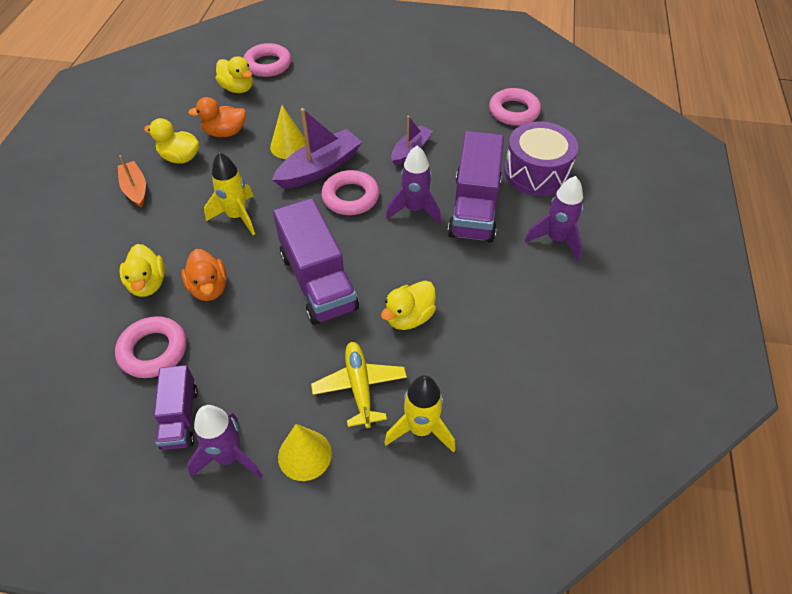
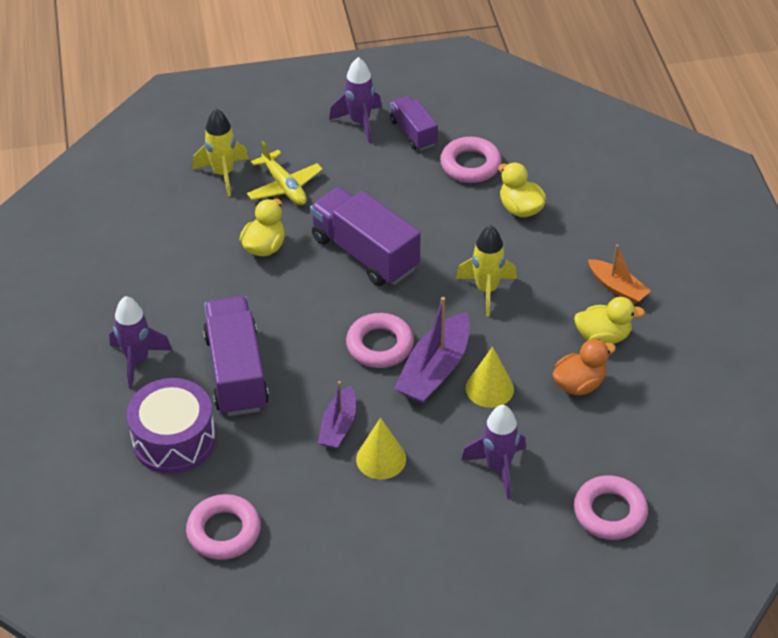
camera: 160 degrees right, 5 degrees down
(209, 288) = (462, 220): orange duck -> none
(237, 88) = (618, 456): yellow duck -> none
(304, 455) = (305, 137): yellow cone -> yellow cone (381, 459)
(414, 210) = (302, 351): purple rocket -> purple rocket (498, 468)

